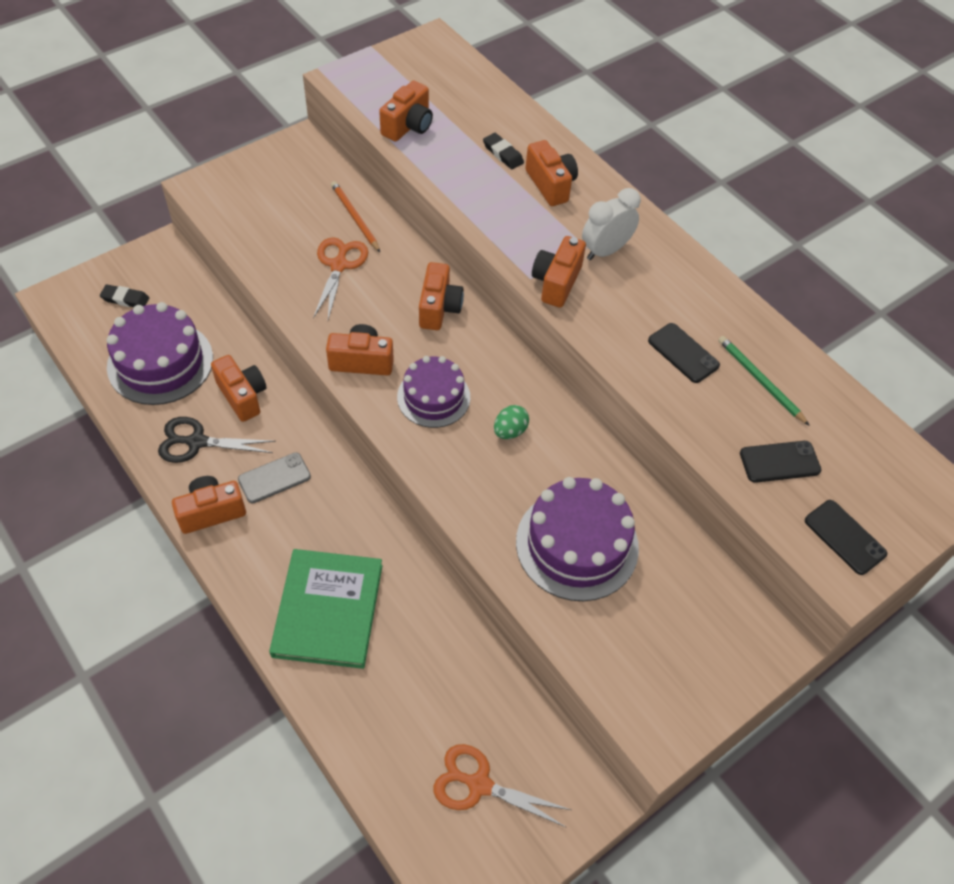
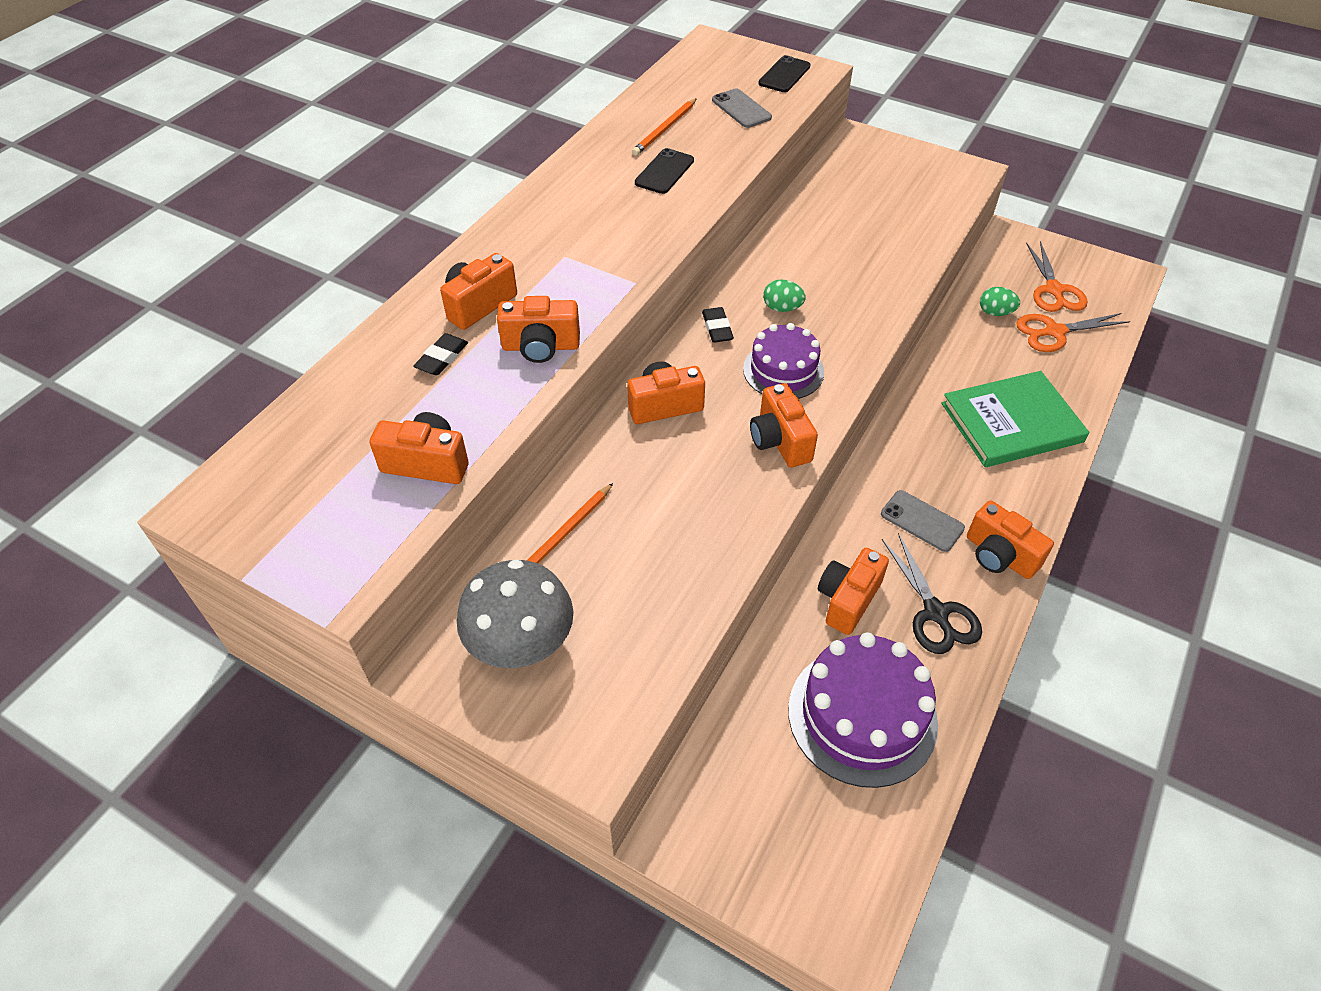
camera: 110 degrees left, 5 degrees down
(125, 299) = (793, 827): black eraser -> black eraser (717, 328)
(290, 179) = (521, 643): none -> grey mushroom
(339, 265) = (654, 518): orange scissors -> orange scissors (1054, 332)
(473, 694) = (995, 313): none -> green egg
(556, 282) = (629, 264): orange camera -> orange camera (541, 346)
(577, 544) = (861, 241): purple cake -> none
(605, 251) = (562, 243): white clock -> none
(760, 380) = (664, 129): green pencil -> orange pencil
(779, 462) = (741, 109): black phone -> grey phone

